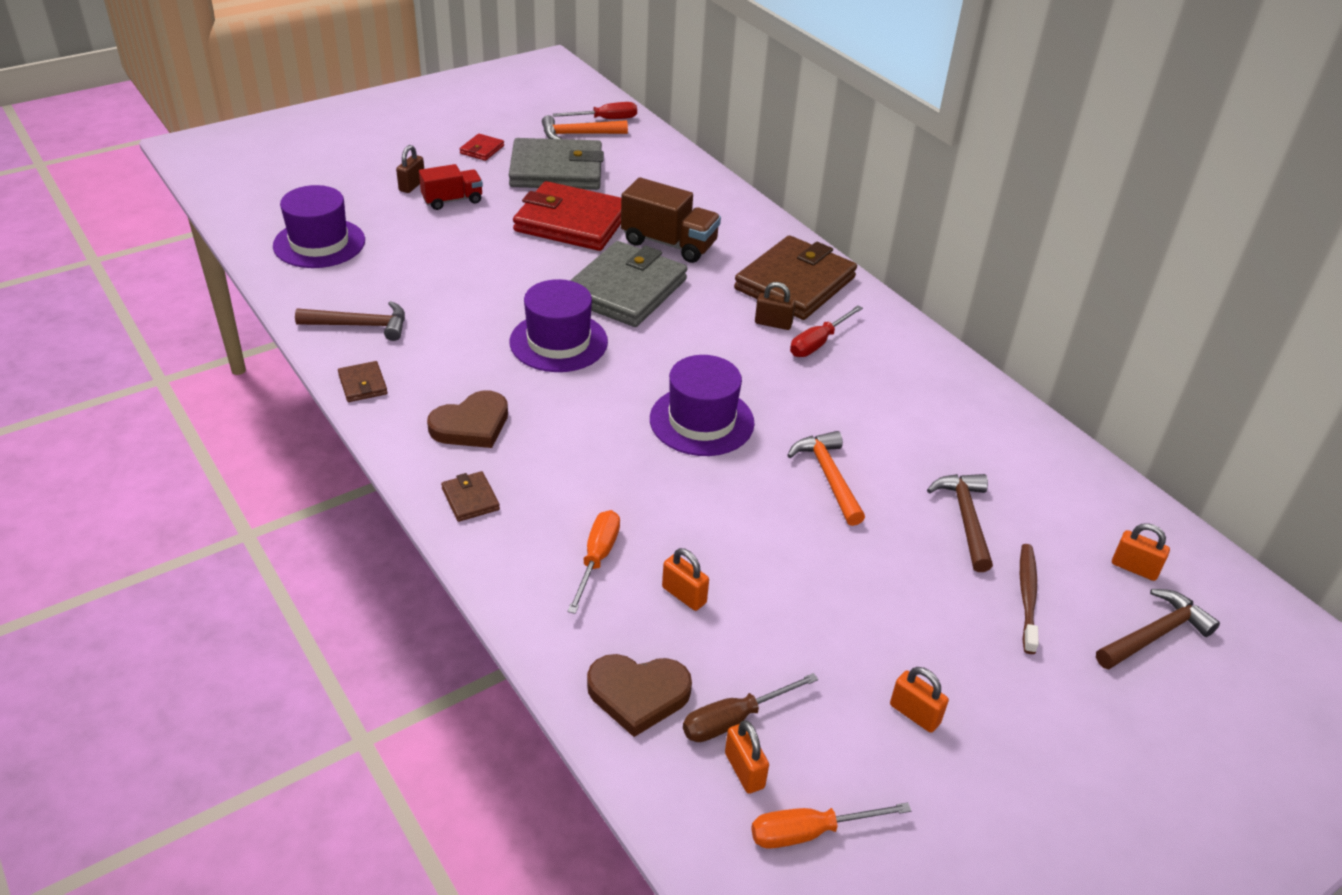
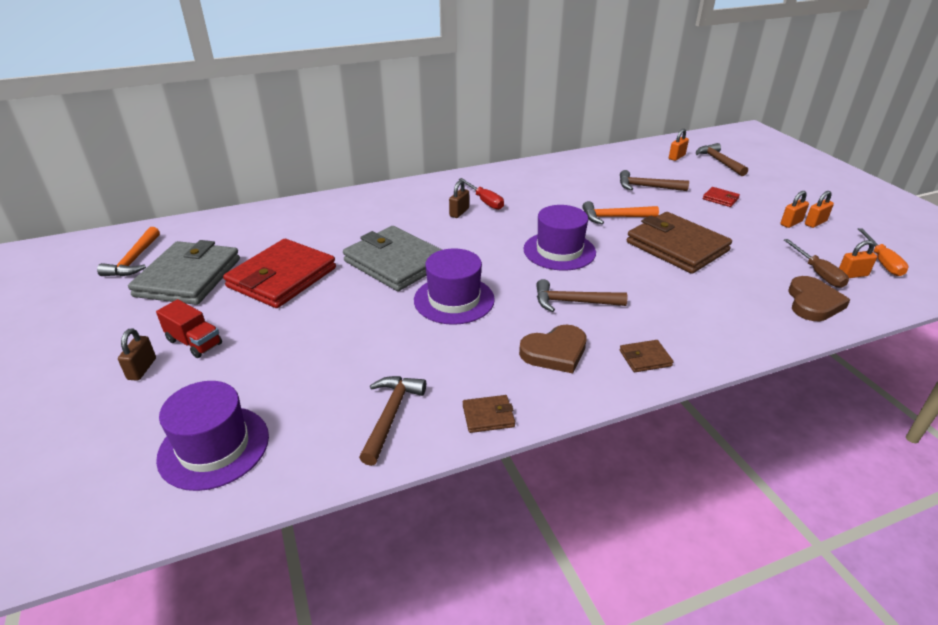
camera: 75 degrees left, 5 degrees down
(412, 185) = (142, 369): brown padlock -> brown padlock turned 60 degrees clockwise
(452, 200) = (194, 342): red truck -> red truck turned 135 degrees clockwise
(471, 425) = (555, 352): brown heart -> brown heart turned 90 degrees clockwise
(482, 150) = (109, 317): red wallet -> red wallet (720, 199)
(577, 437) = (573, 302): none -> brown hammer
(597, 558) = (699, 306): orange screwdriver -> none
(605, 119) = (121, 244): red screwdriver -> none
(669, 243) = (341, 237): brown truck -> none
(684, 595) = (725, 277): orange padlock -> orange padlock (815, 223)
(795, 283) = (416, 199): brown wallet -> brown wallet (676, 247)
(1027, 597) = (702, 183): brown toothbrush -> none

